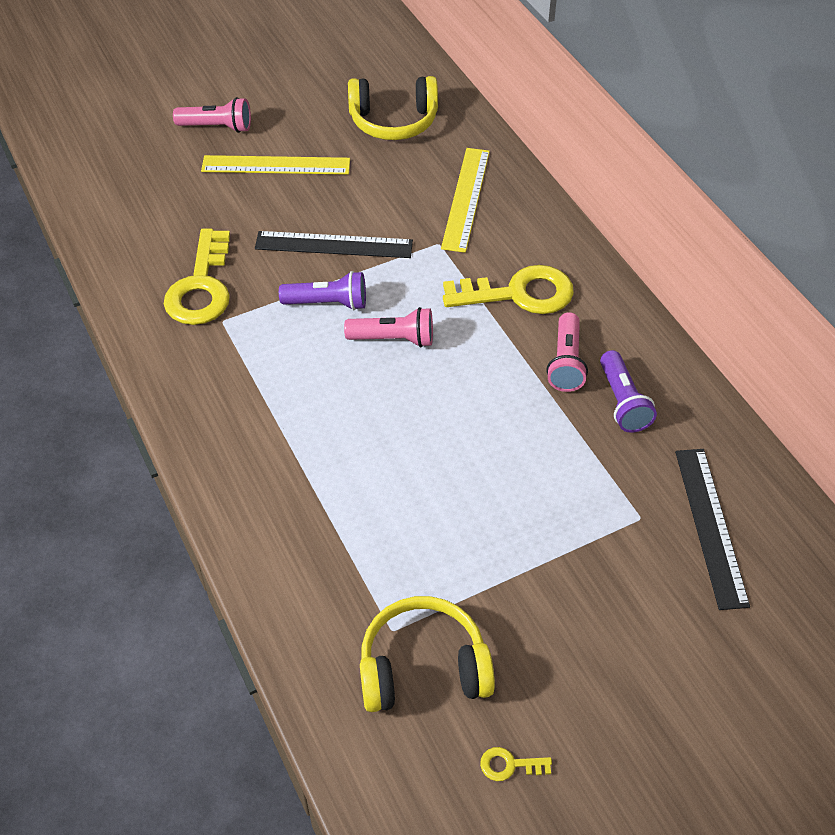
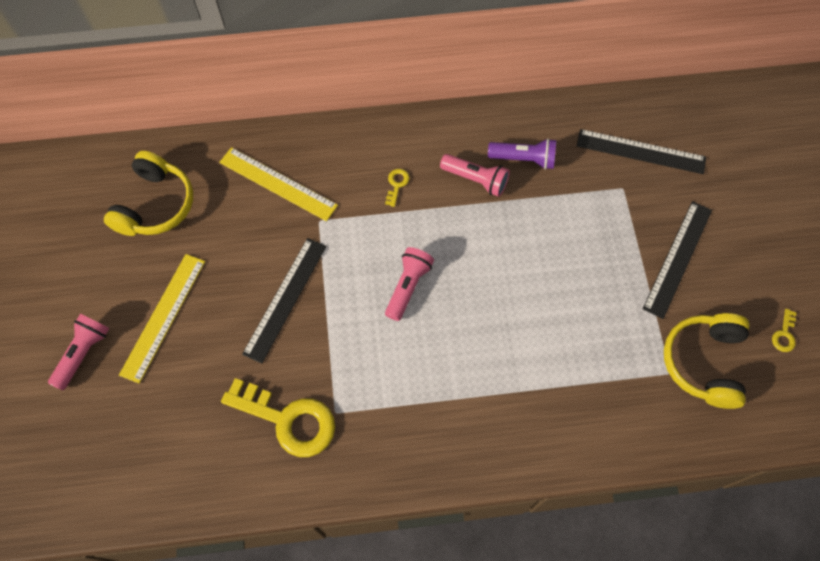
camera: 70 degrees left, 15 degrees up
(328, 303) = (350, 323): purple flashlight -> none
(519, 293) = (396, 184): yellow key -> yellow key, size x0.41
(565, 605) = (678, 258): none -> black ruler

